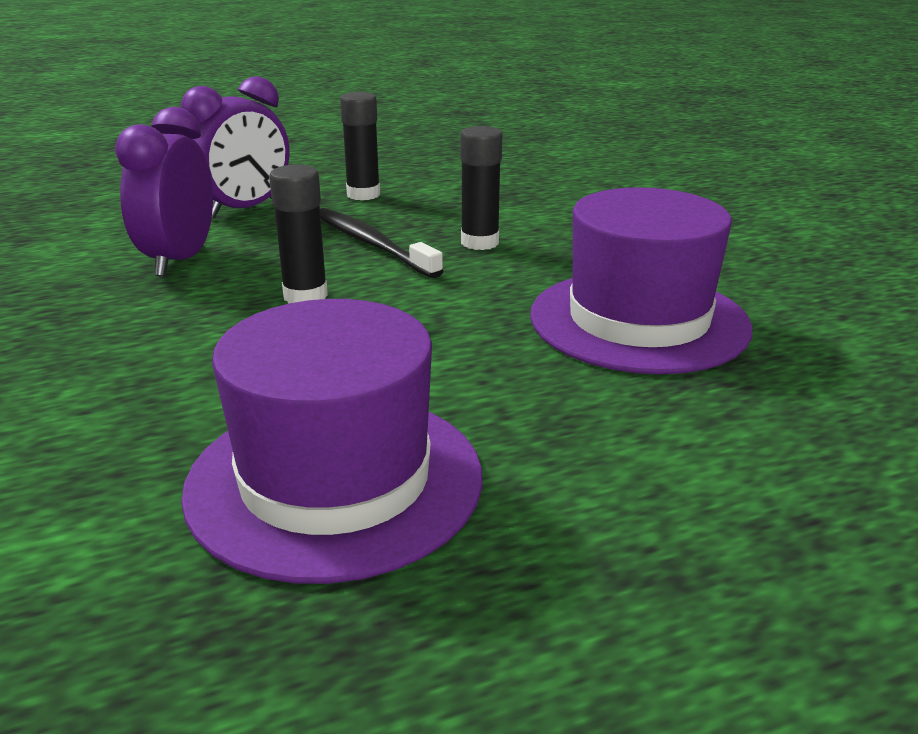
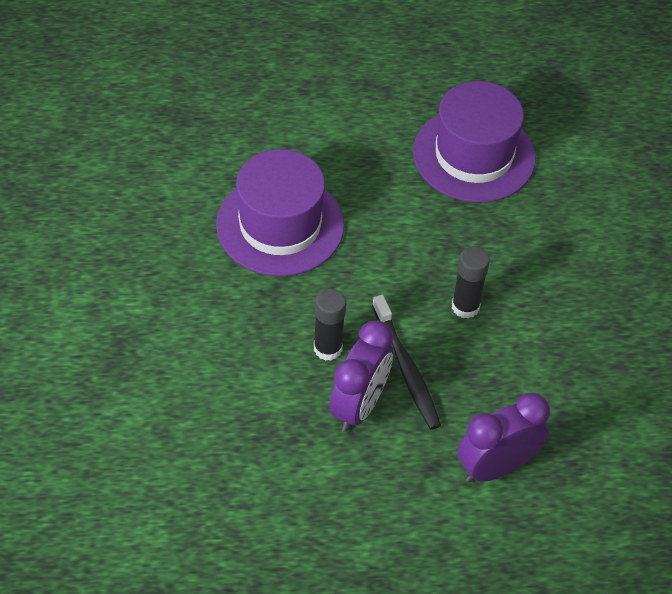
camera: 165 degrees left, 25 degrees up
(180, 260) = (546, 381): purple clock -> purple clock (359, 405)
(363, 195) = (389, 471): black glue stick -> none

